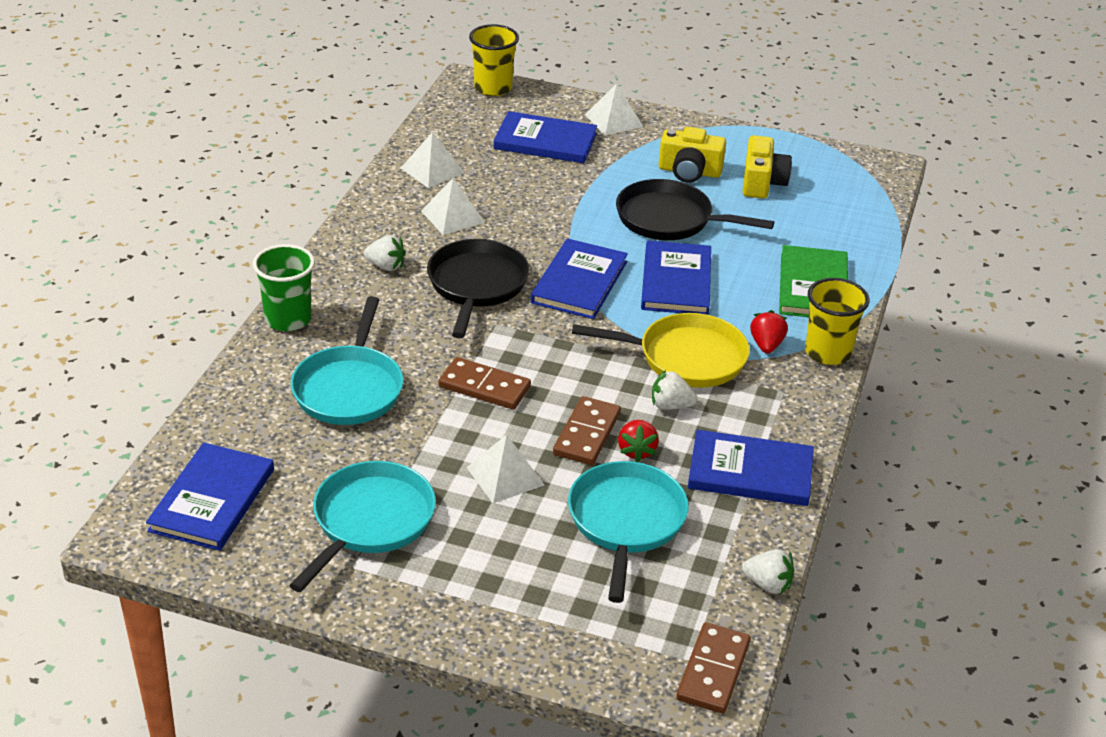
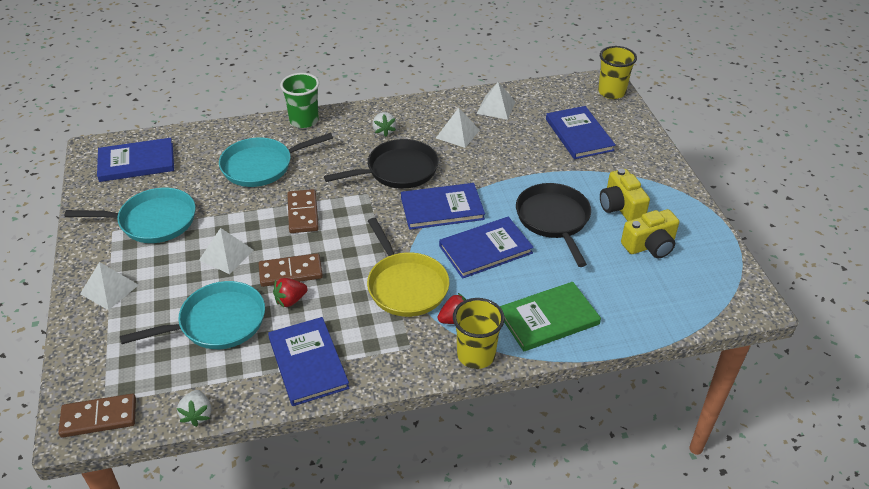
camera: 60 degrees right, 5 degrees up
(613, 120) = (639, 151): white pyramid -> white pyramid (109, 289)
(670, 406) = (348, 298): white strawberry -> none

